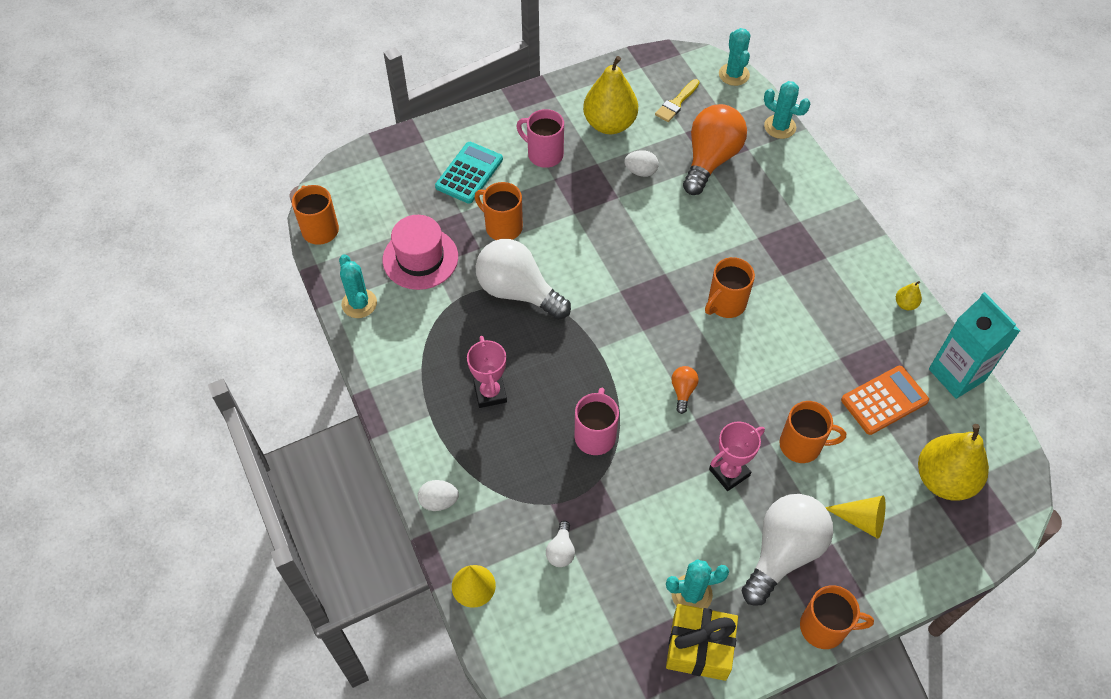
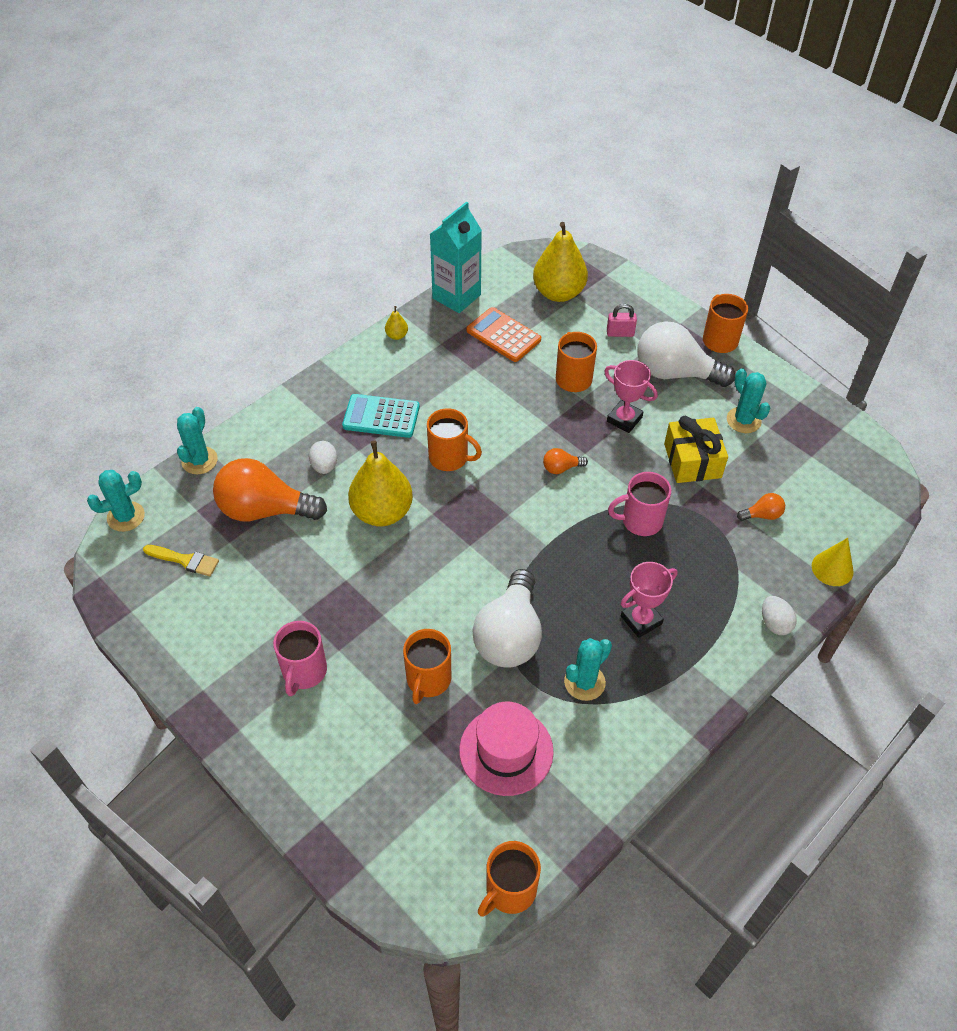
camera: 110 degrees left, 5 degrees down
(359, 303) = (595, 792): turquoise cactus -> turquoise cactus (584, 682)
(469, 173) = (359, 744): turquoise calculator -> turquoise calculator (381, 416)
(561, 551) = (762, 515): white light bulb -> orange light bulb
(609, 124) = (236, 618): yellow pear -> yellow pear (382, 512)
(641, 171) = (301, 568): white egg -> white egg (324, 466)
(699, 648) = (782, 406): yellow gift -> yellow gift (692, 461)
(861, 520) = (620, 333): yellow cone -> pink padlock

